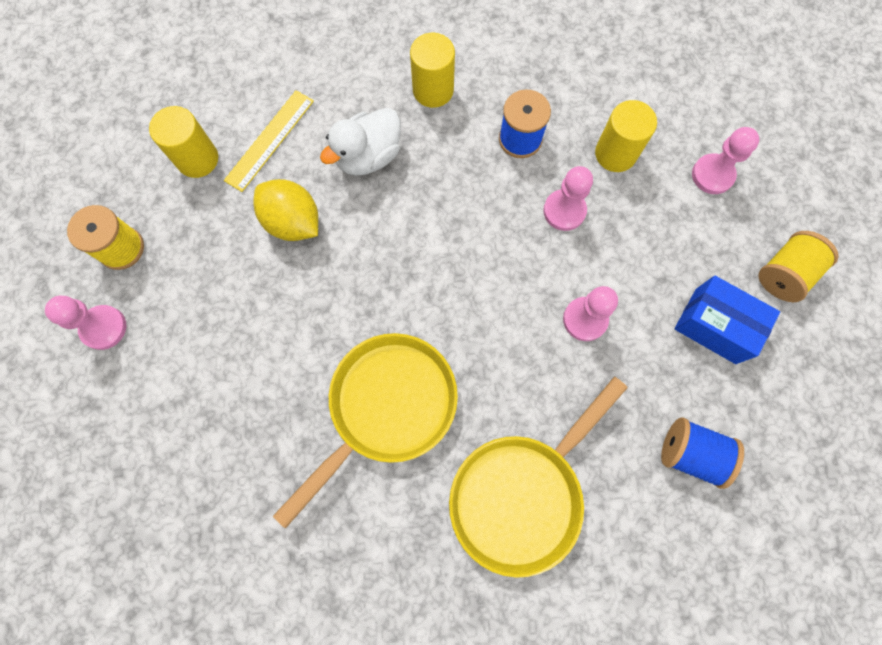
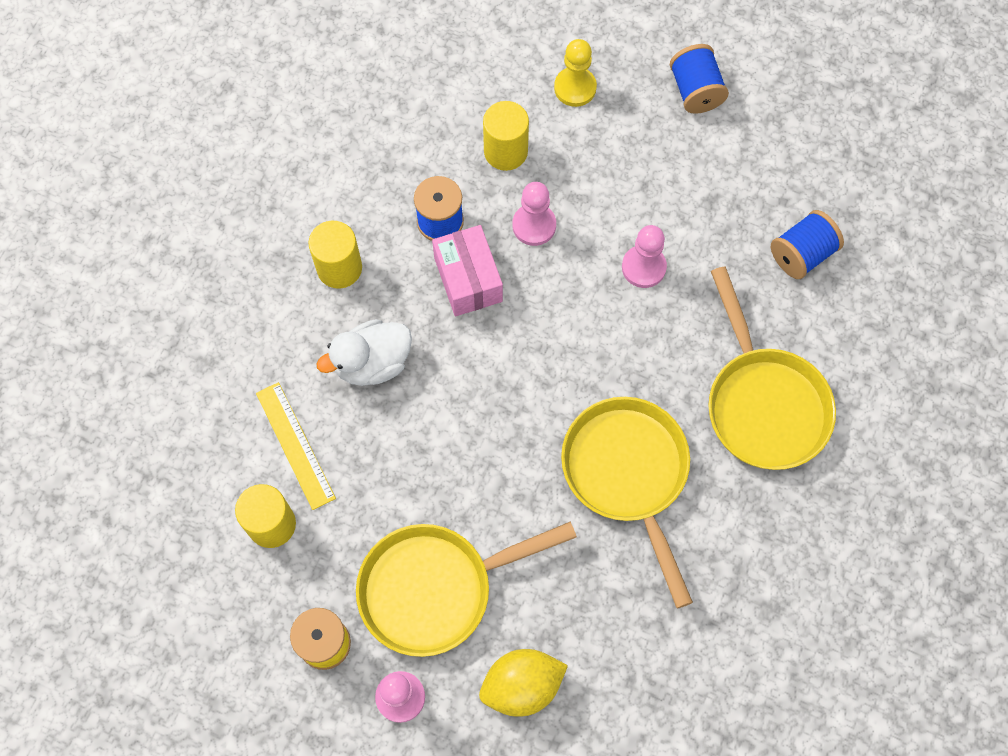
camera: 60 degrees left, 5 degrees down
(206, 306) = (435, 588): none -> yellow pan
(293, 222) = (398, 466): yellow lemon -> yellow lemon (522, 686)
(368, 156) = (372, 363): white duck -> white duck turned 75 degrees clockwise
(483, 187) = (468, 279): none -> pink box
(712, 175) = (575, 88): pink pawn -> yellow pawn
(715, 326) = (708, 170): blue box -> none
(784, 274) = (695, 91): yellow spool -> blue spool

